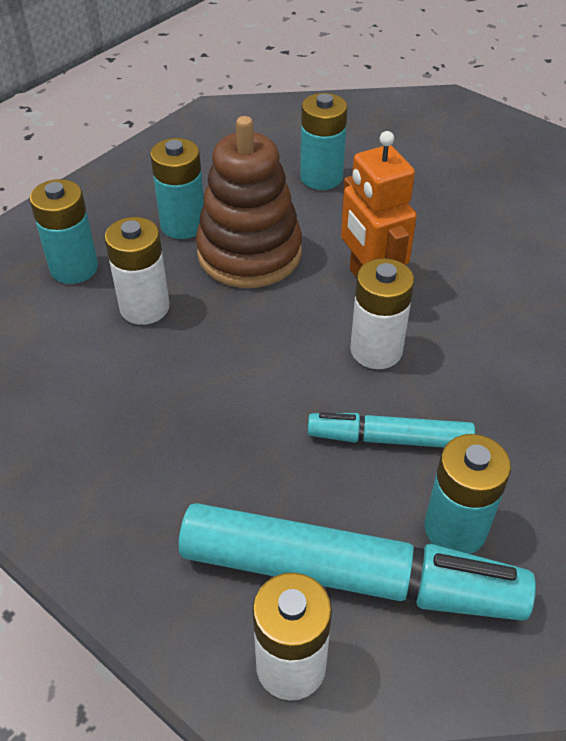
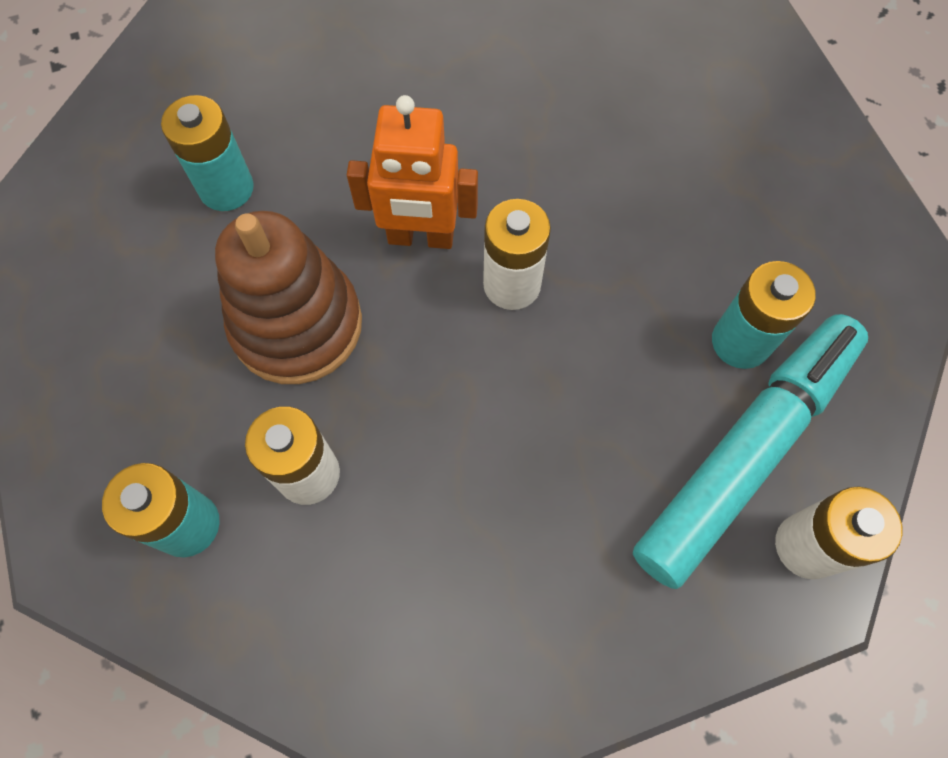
camera: 60 degrees left, 20 degrees up
(183, 225) = (199, 369): turquoise battery -> none
(390, 439) = (622, 336): turquoise marker -> none

